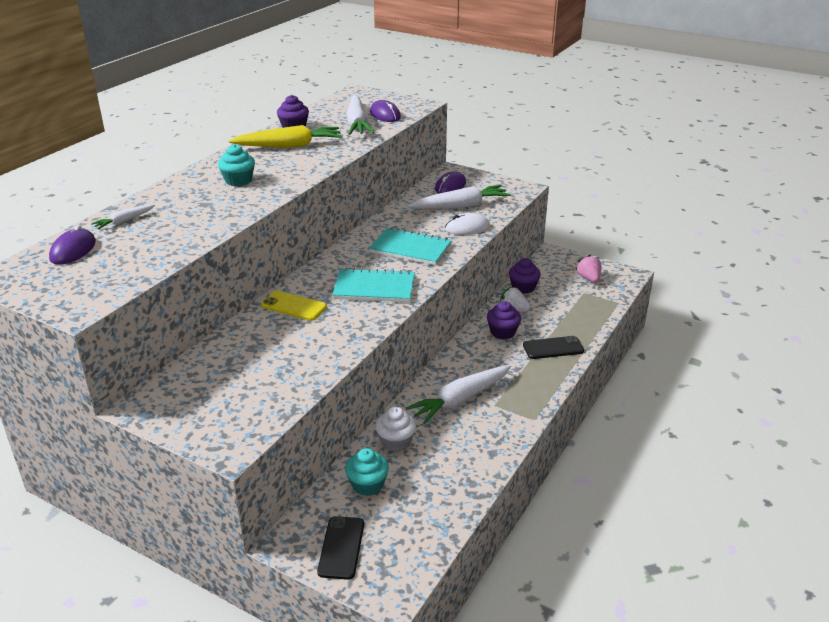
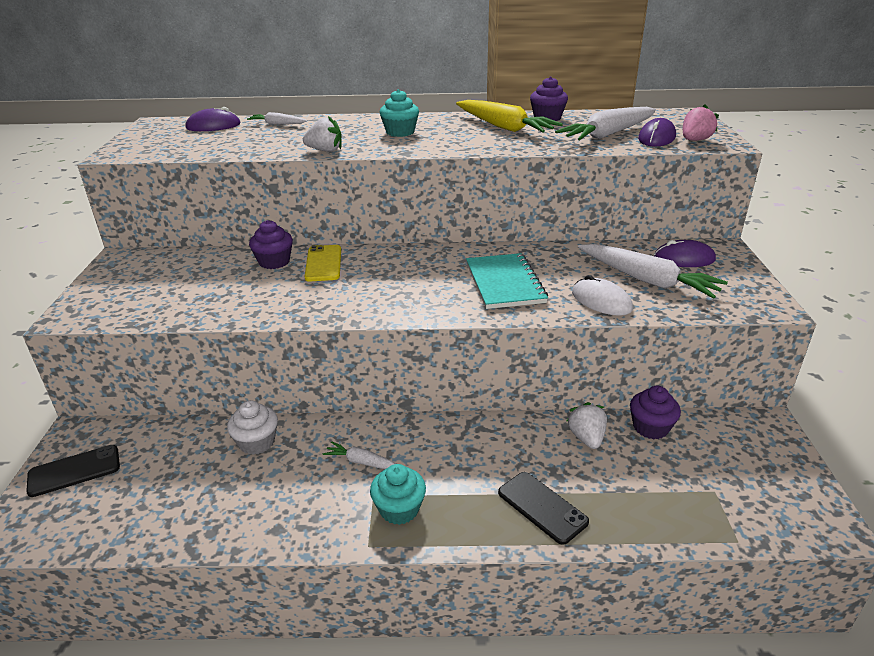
camera: 60 degrees right, 0 degrees up
(235, 217) = (325, 150): none -> white strawberry
(367, 485) = (177, 450): turquoise cupcake -> turquoise cupcake (399, 509)
(374, 288) = (398, 290): turquoise notebook -> none
(460, 400) = (362, 462): white carrot -> white carrot, size x0.50
(502, 332) = (530, 446): purple cupcake -> purple cupcake (274, 262)
(589, 279) = (757, 484): pink strawberry -> pink strawberry (695, 140)

